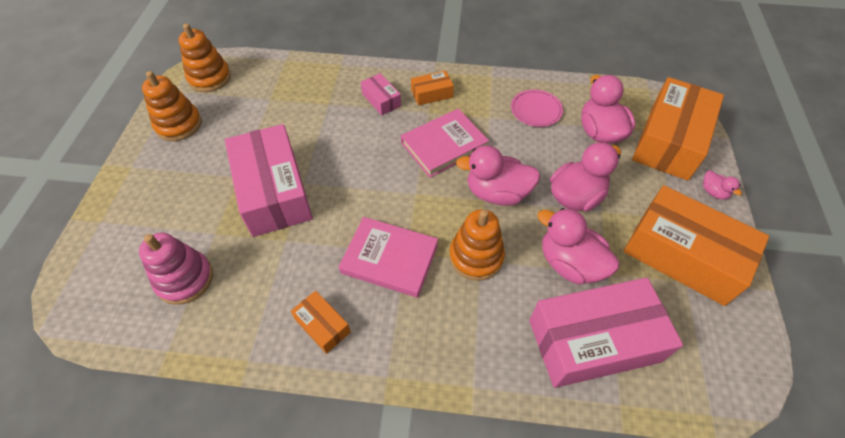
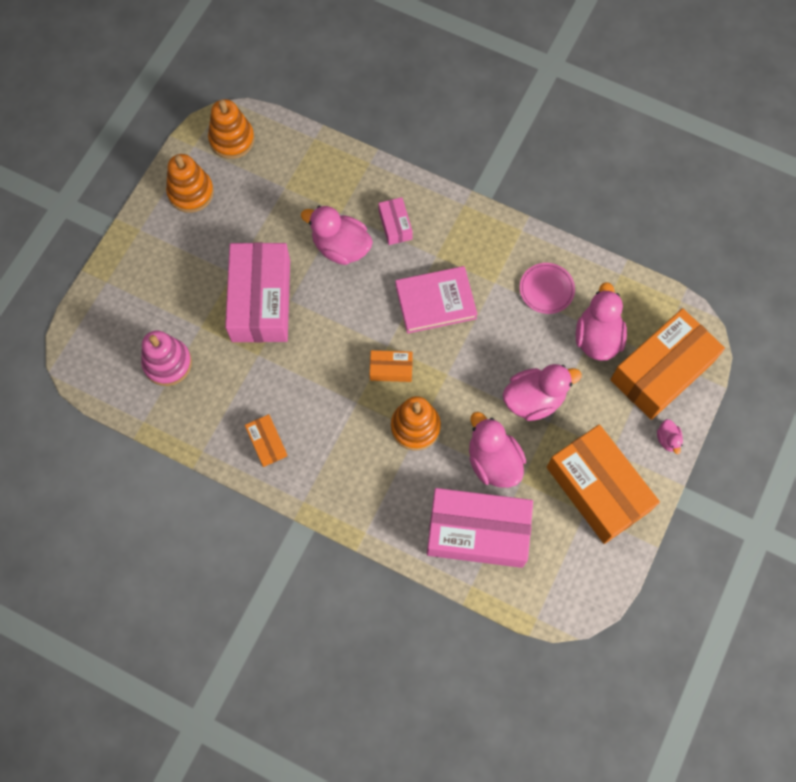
camera: 20 degrees right, 15 degrees up
(389, 259) = (341, 403): pink book -> none
(431, 94) = (449, 234): orange box -> orange box (391, 369)
(497, 193) = (462, 371): pink duck -> pink duck (341, 247)

